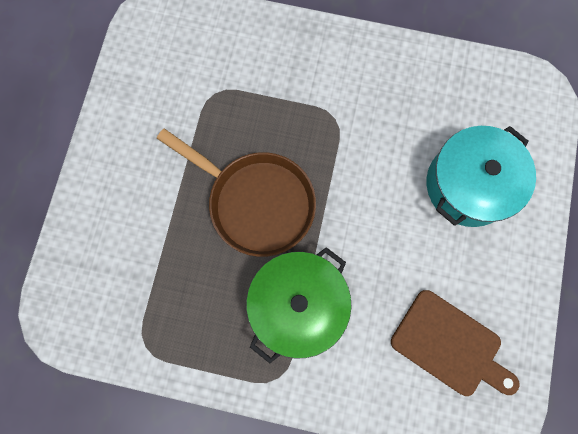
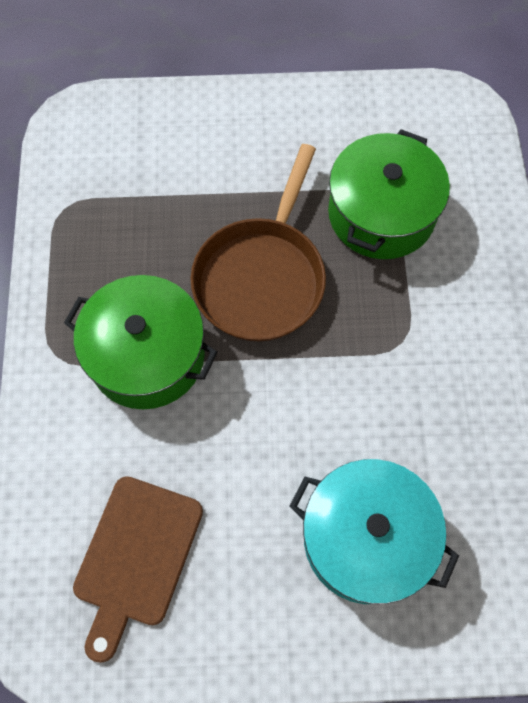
camera: 75 degrees right, 10 degrees down
(228, 100) = (381, 213): none -> green pot

